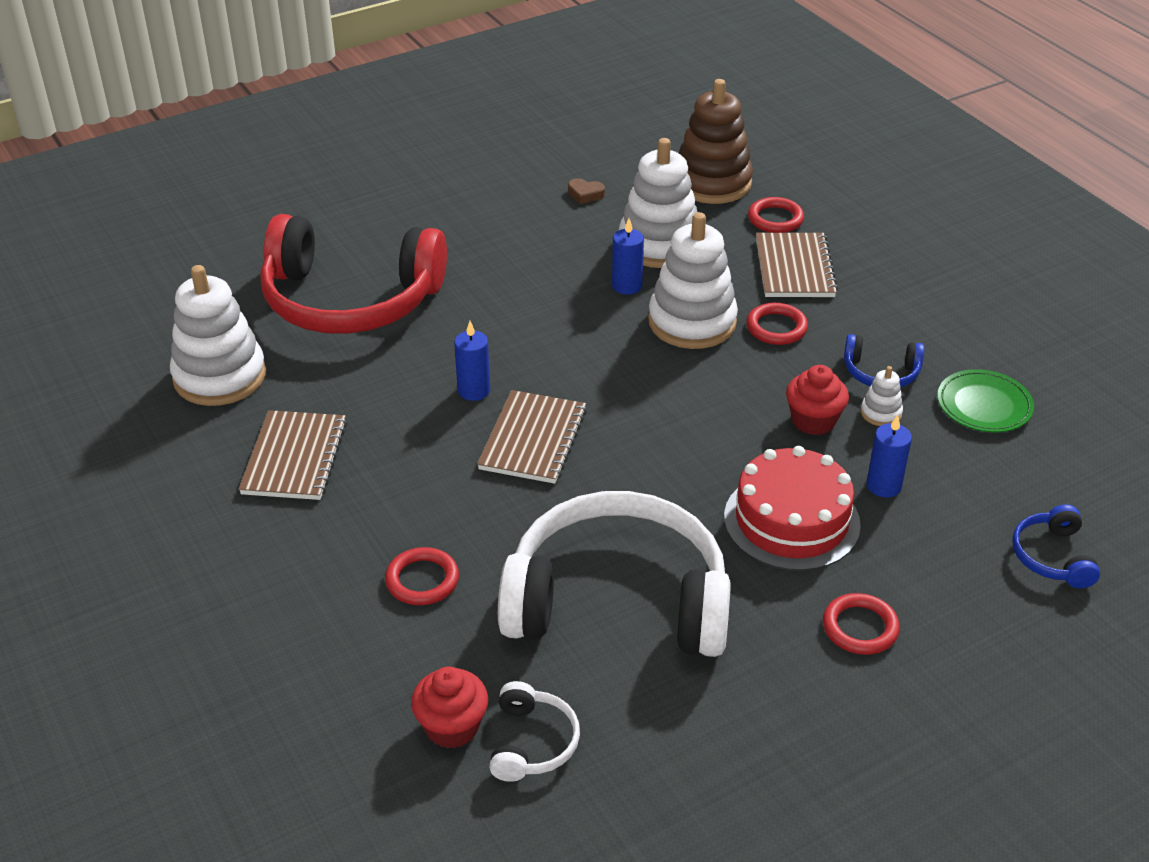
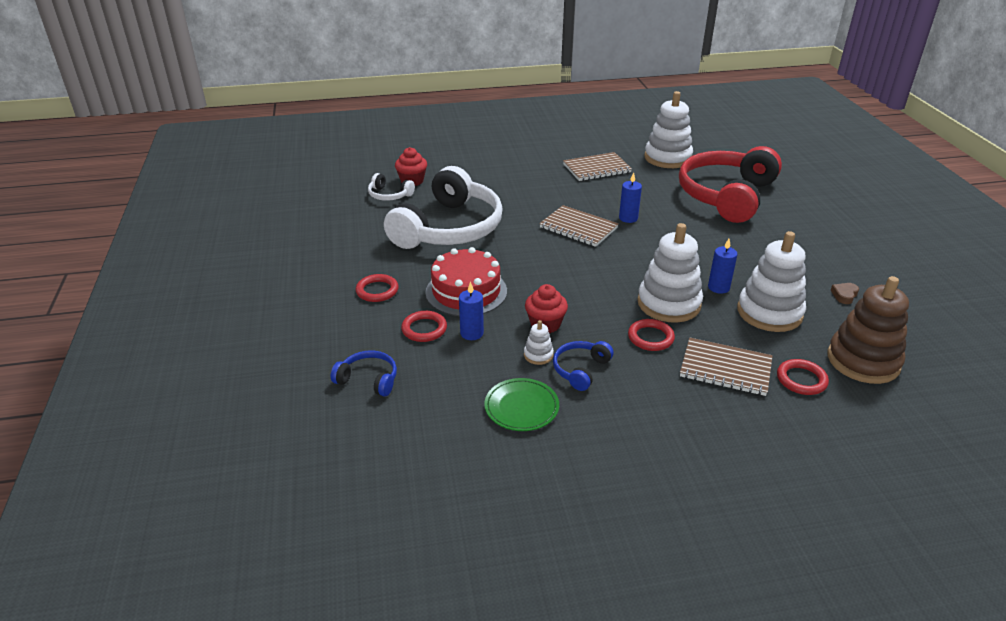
camera: 110 degrees right, 5 degrees down
(295, 458) = (597, 168): brown notebook -> brown notebook turned 45 degrees counterclockwise
(422, 580) = (497, 186): red ring -> red ring (424, 329)

